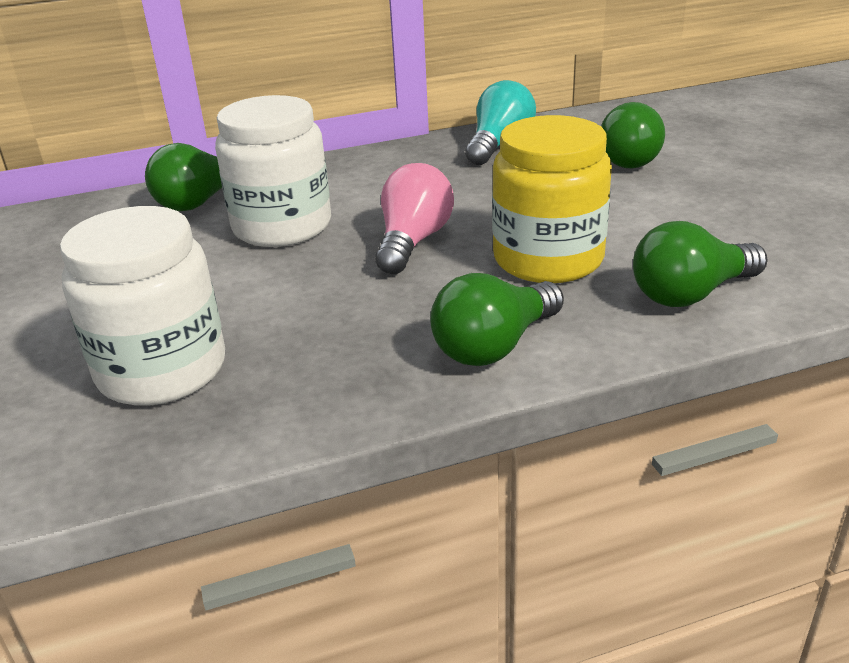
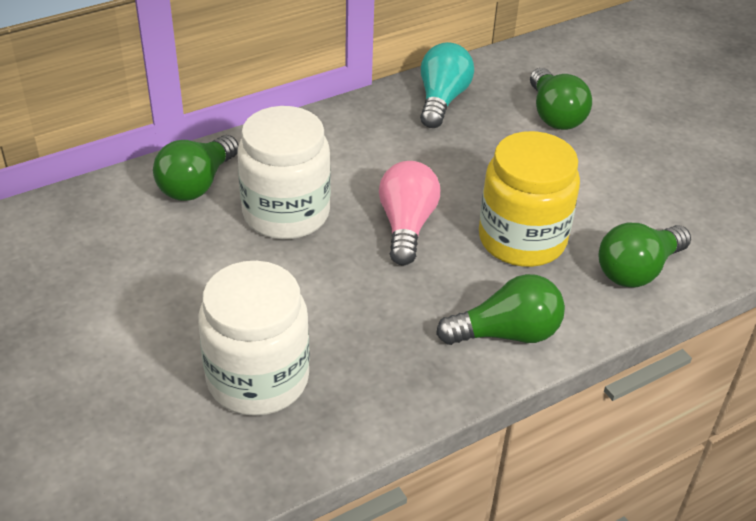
camera: 15 degrees left, 10 degrees up
(494, 346) = (507, 333): green light bulb -> green light bulb turned 135 degrees counterclockwise

